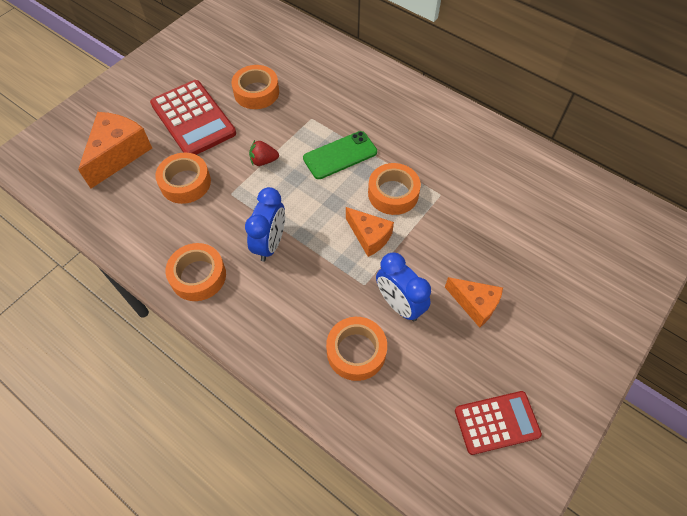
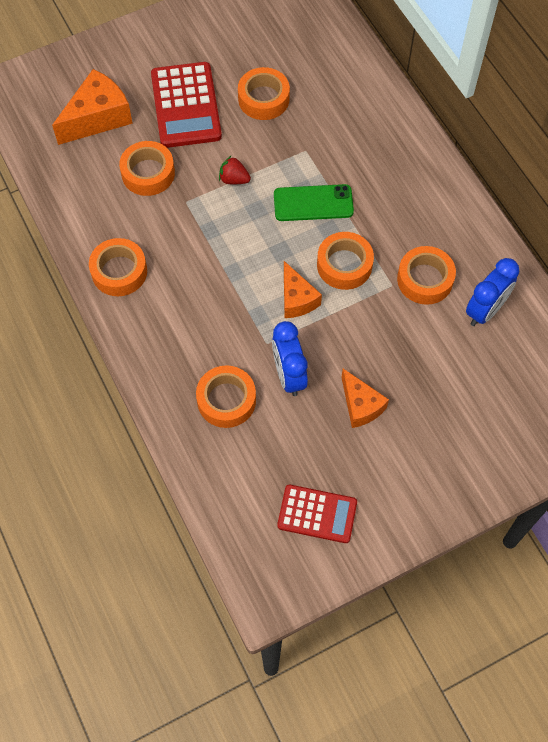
camera: 25 degrees right, 5 degrees up
(270, 244) = (199, 267): blue clock -> blue clock (485, 310)
(463, 180) = (425, 279): none -> orange tape

